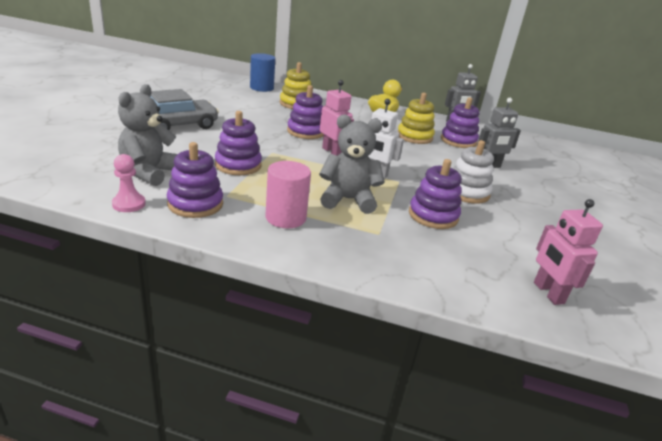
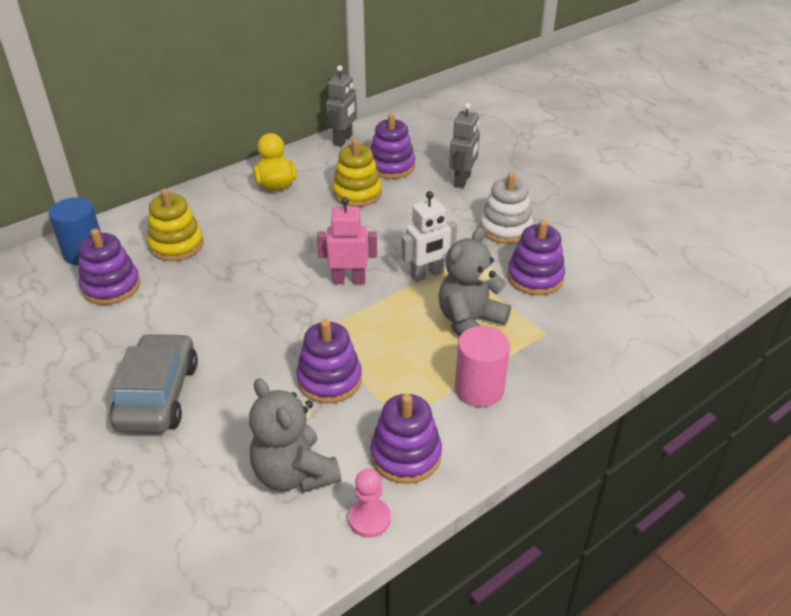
camera: 50 degrees left, 10 degrees up
(306, 132) = (276, 277): purple stacking toy -> purple stacking toy (111, 287)
(548, 293) = (683, 279): pink robot -> none

